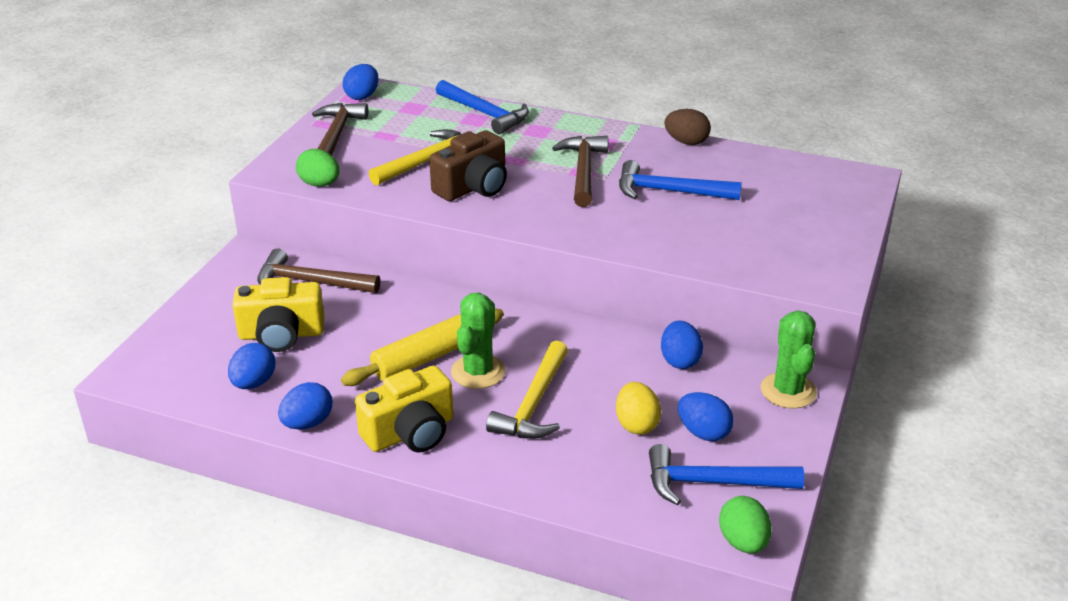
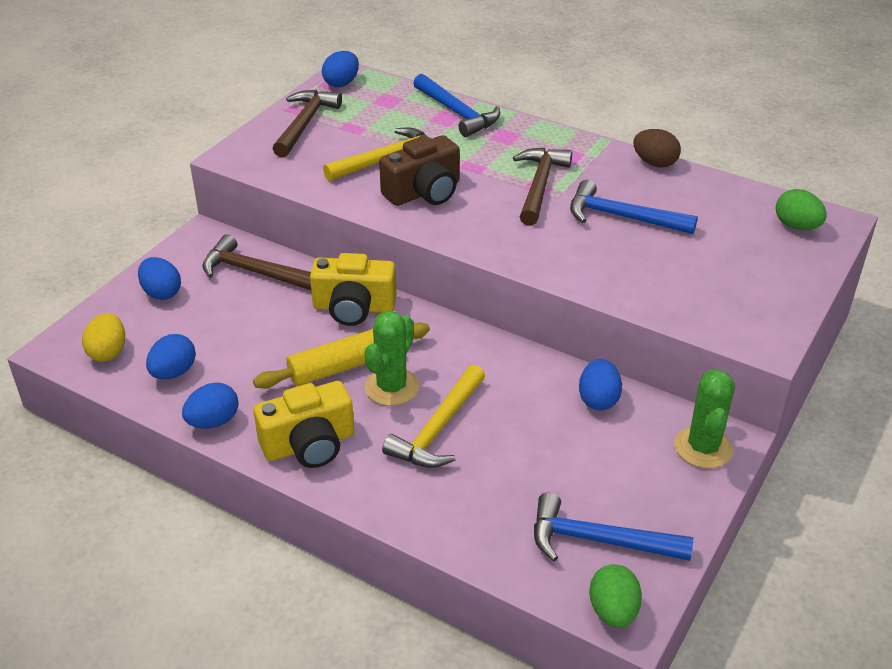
camera: 10 degrees right, 5 degrees up
(281, 334) = (212, 324): yellow camera -> yellow camera (354, 308)
(319, 184) = (275, 174): green egg -> green egg (796, 226)
(636, 424) = (536, 465): yellow egg -> yellow egg (108, 352)
(703, 432) = (602, 483): blue egg -> blue egg (162, 293)

